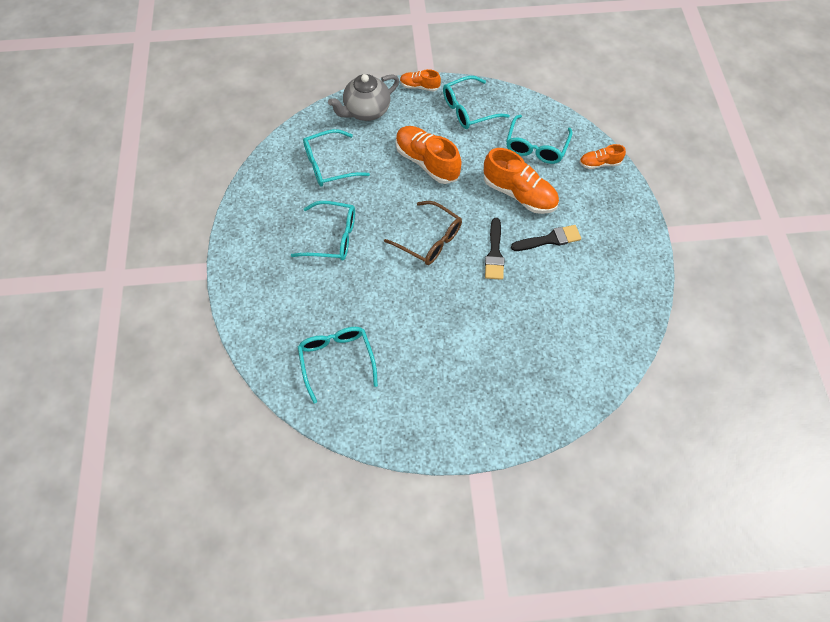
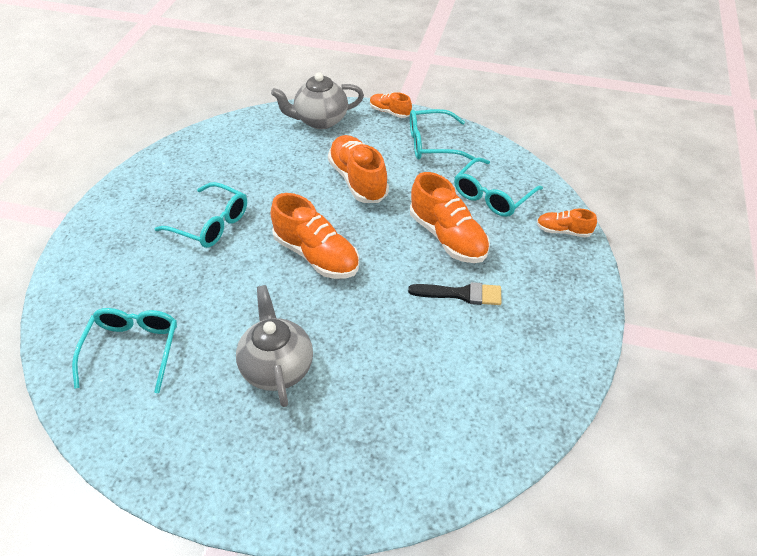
camera: 20 degrees right, 15 degrees down
(329, 165) = (251, 158): turquoise glasses -> none
(429, 240) = (316, 255): brown glasses -> orange shoe
(449, 339) = (277, 368): none -> grey teapot
(494, 253) = (385, 290): black brush -> none

